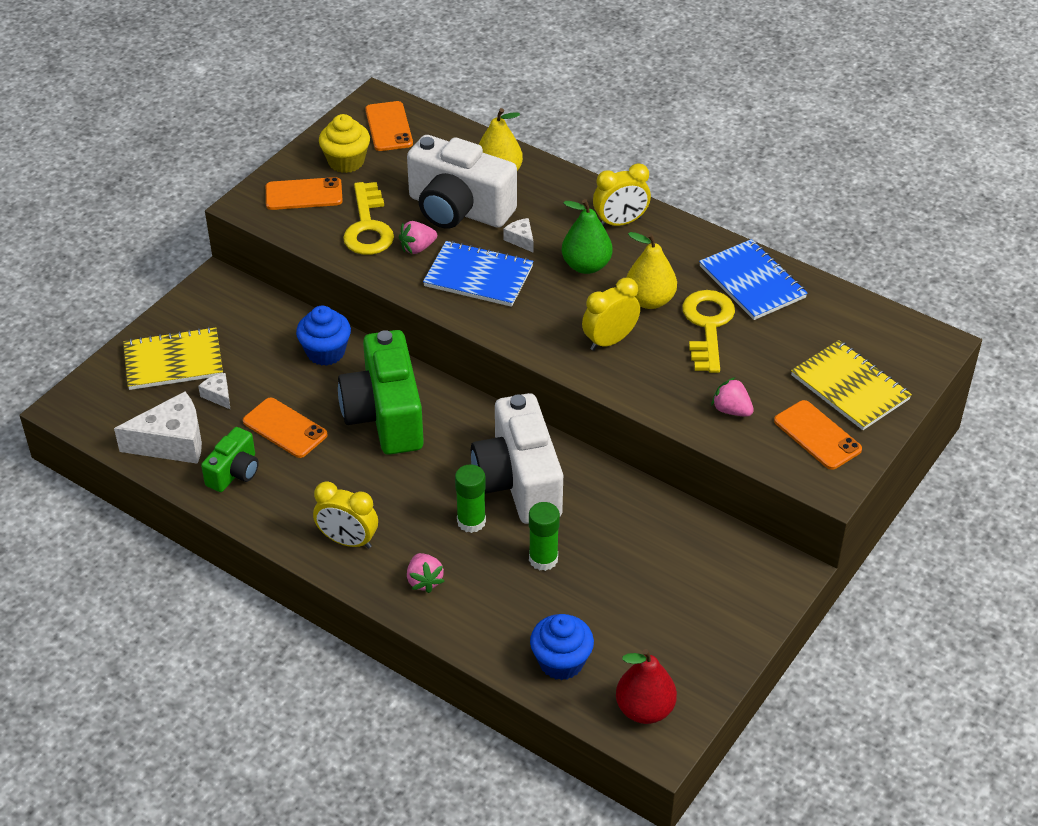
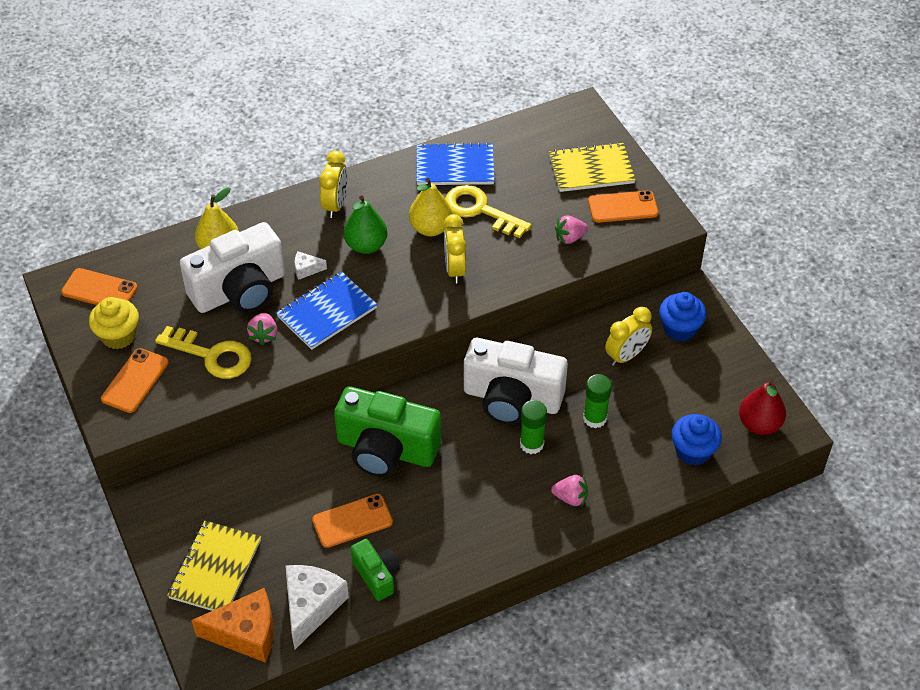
camera: 60 degrees left, 5 degrees up
(117, 412) = (246, 633): none -> orange cheese
(218, 395) = (281, 552): white cheese -> none
(325, 352) = (287, 458): blue cupcake -> blue cupcake (679, 329)
(348, 541) = (500, 529): yellow clock -> yellow clock (626, 356)

